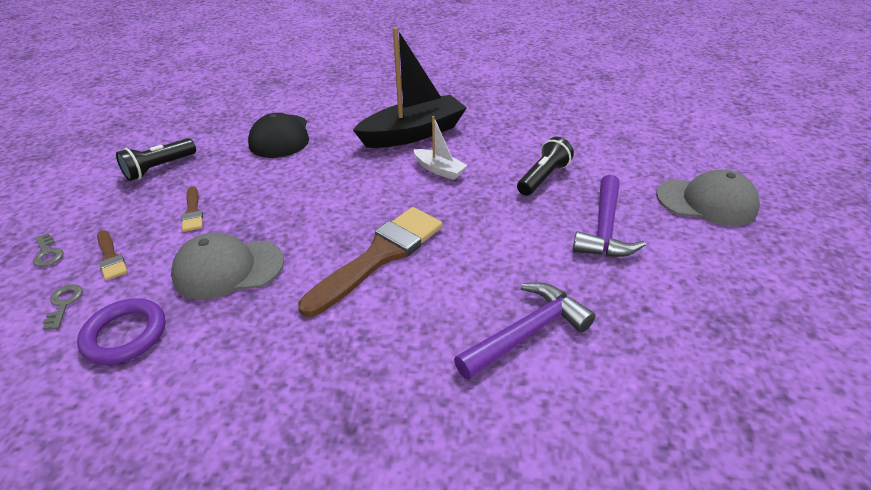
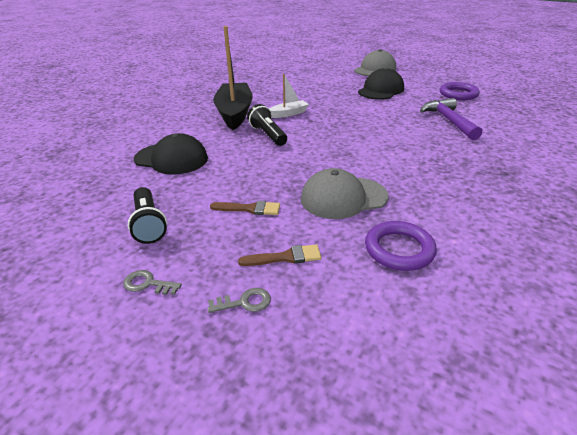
camera: 65 degrees left, 5 degrees down
(64, 304) = (340, 286): grey key -> grey key (147, 284)
(228, 269) = (343, 198): grey cap -> grey cap turned 60 degrees clockwise
(379, 256) = (365, 144): brown brush -> none
(543, 177) = (325, 92): black flashlight -> black flashlight (268, 135)
(605, 229) = (381, 90): purple hammer -> black cap
(681, 330) = (458, 94): none -> purple ring

